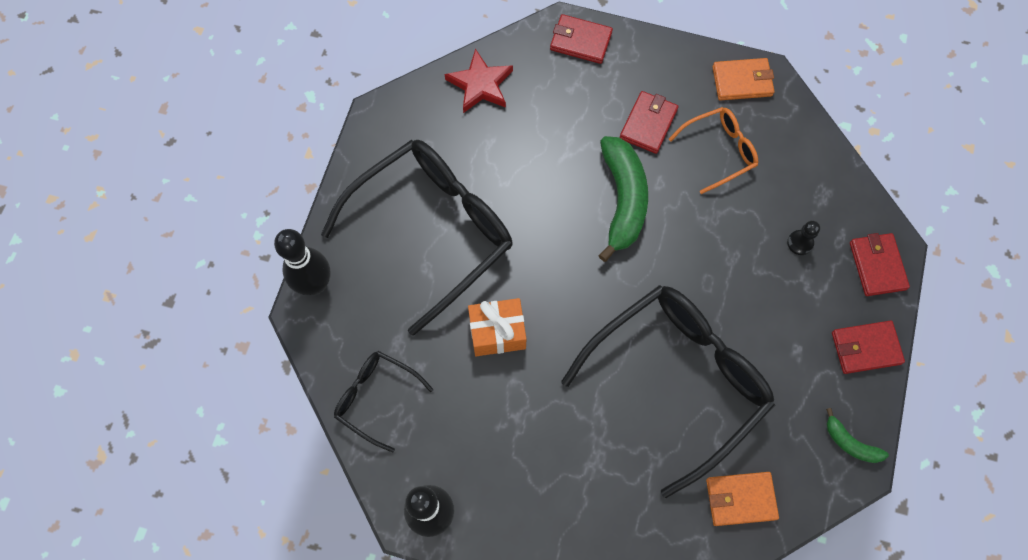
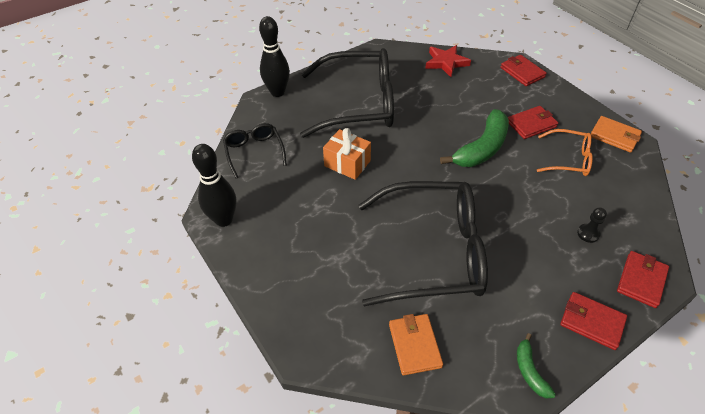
camera: 40 degrees right, 20 degrees down
(740, 499) = (414, 345): orange wallet -> orange wallet turned 45 degrees clockwise

